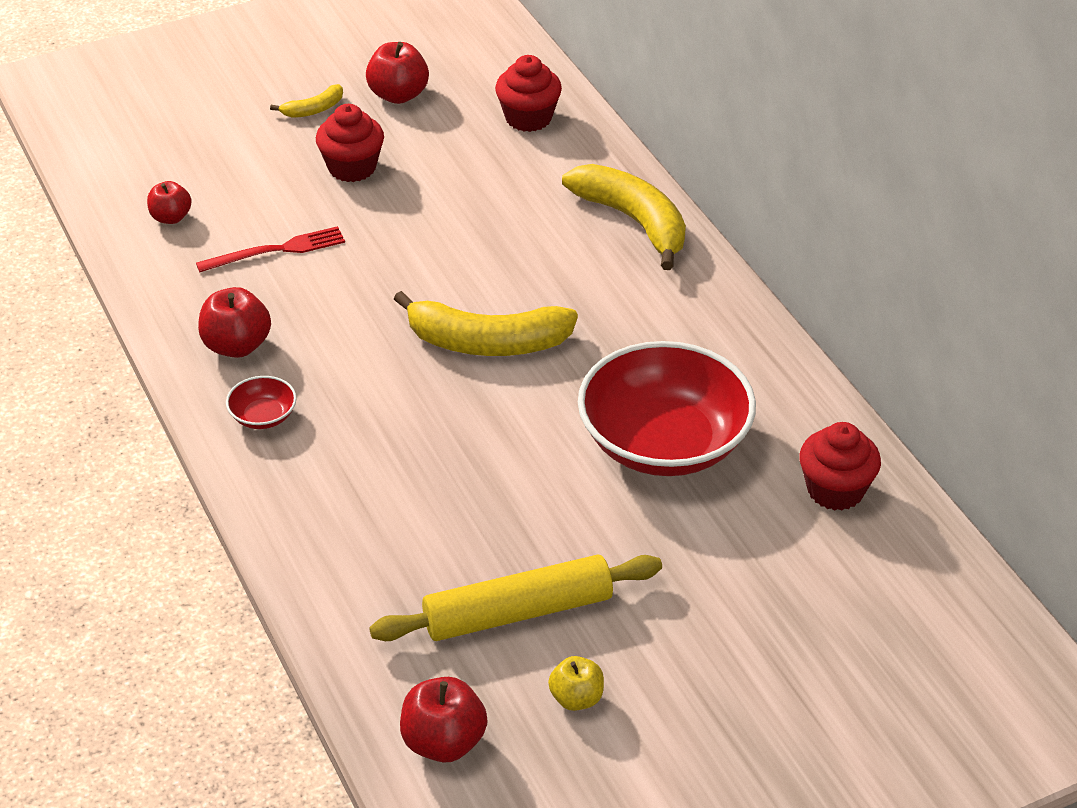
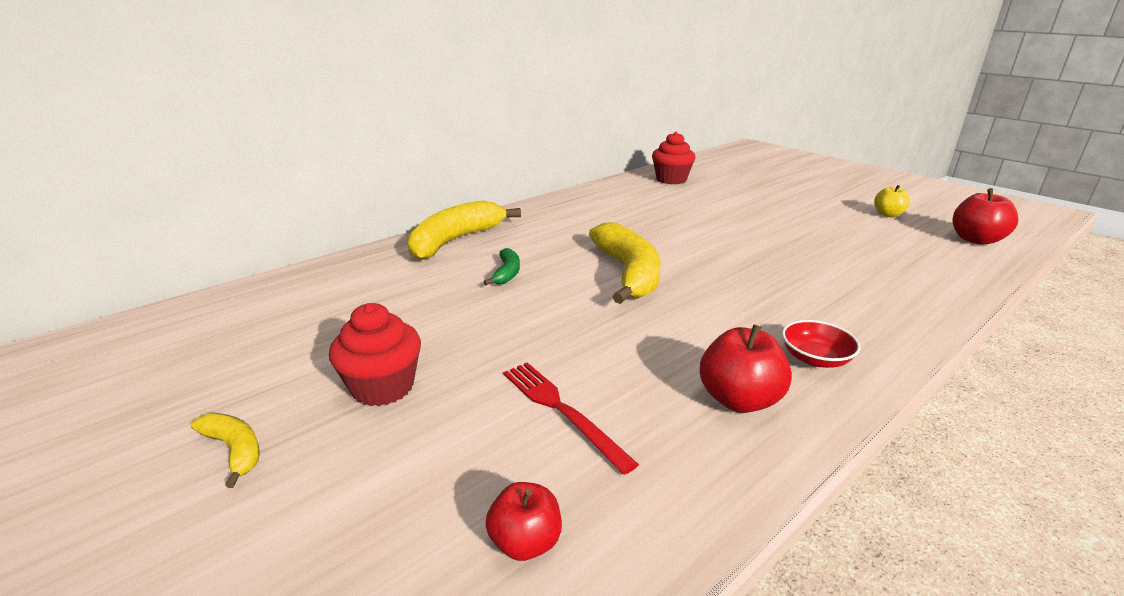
camera: 105 degrees left, 15 degrees down
(398, 95) = (223, 382): red apple -> none
(517, 612) = (857, 234): yellow rolling pin -> none
(525, 252) = (507, 273): none -> green banana
(528, 118) = (298, 297): red cupcake -> none
(664, 442) = (676, 213): red bowl -> none

